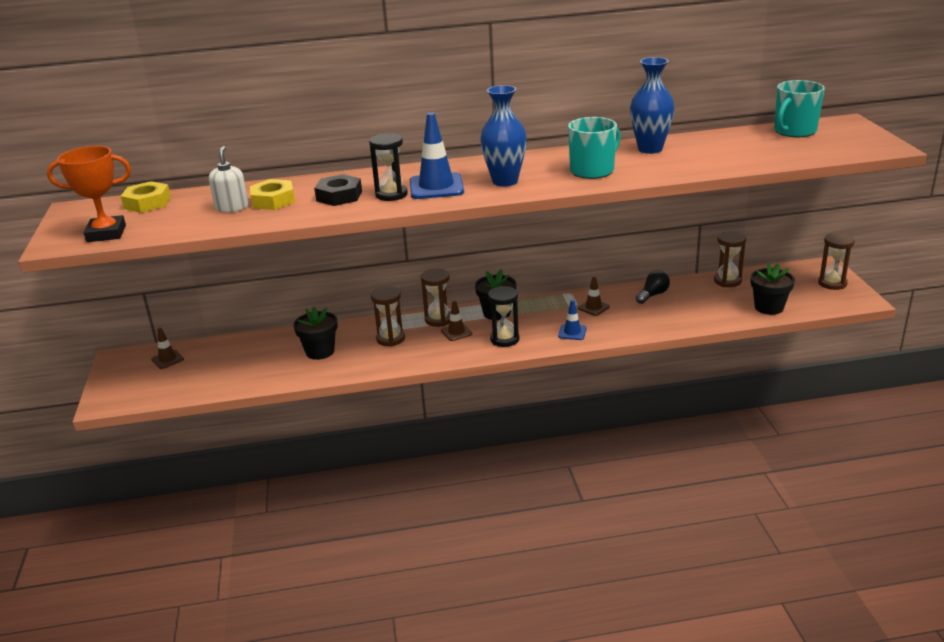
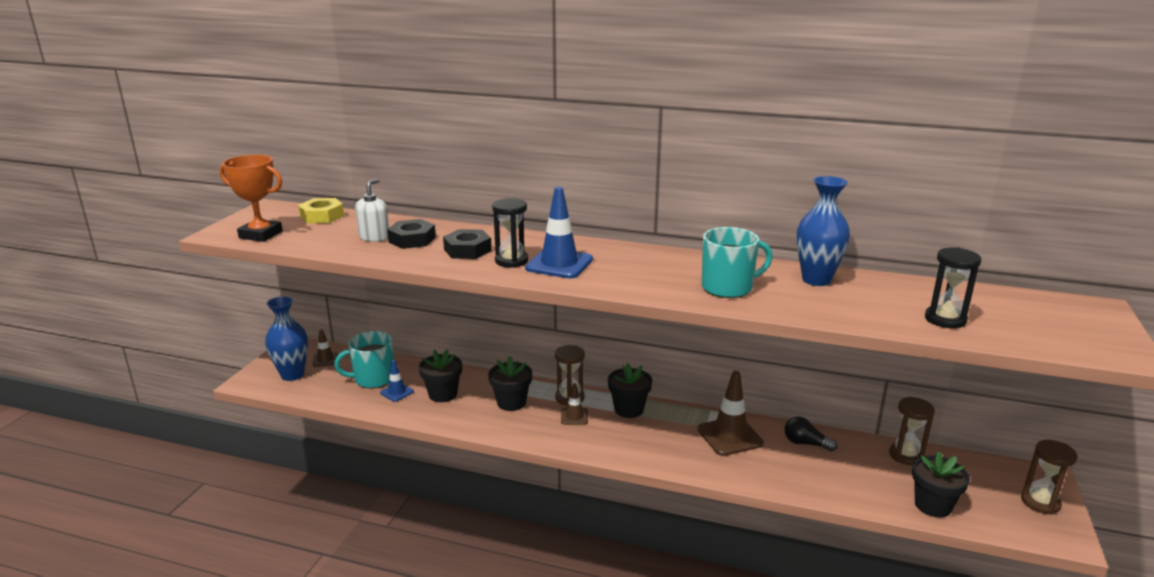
camera: 25 degrees right, 5 degrees down
(273, 200) = (412, 240): yellow nut -> black nut
(390, 339) = (511, 403): brown hourglass -> black flower pot
(504, 339) = (612, 440): black hourglass -> black hourglass (945, 319)
(505, 181) = (628, 276): blue vase -> blue vase (292, 375)
(572, 332) = (685, 456): blue traffic cone -> blue traffic cone (397, 392)
(593, 307) = (730, 436): brown traffic cone -> brown traffic cone, size x1.87
(653, 295) = (805, 443): black light bulb -> black light bulb turned 135 degrees counterclockwise
(794, 131) = (1014, 302): turquoise mug -> turquoise mug (373, 379)

